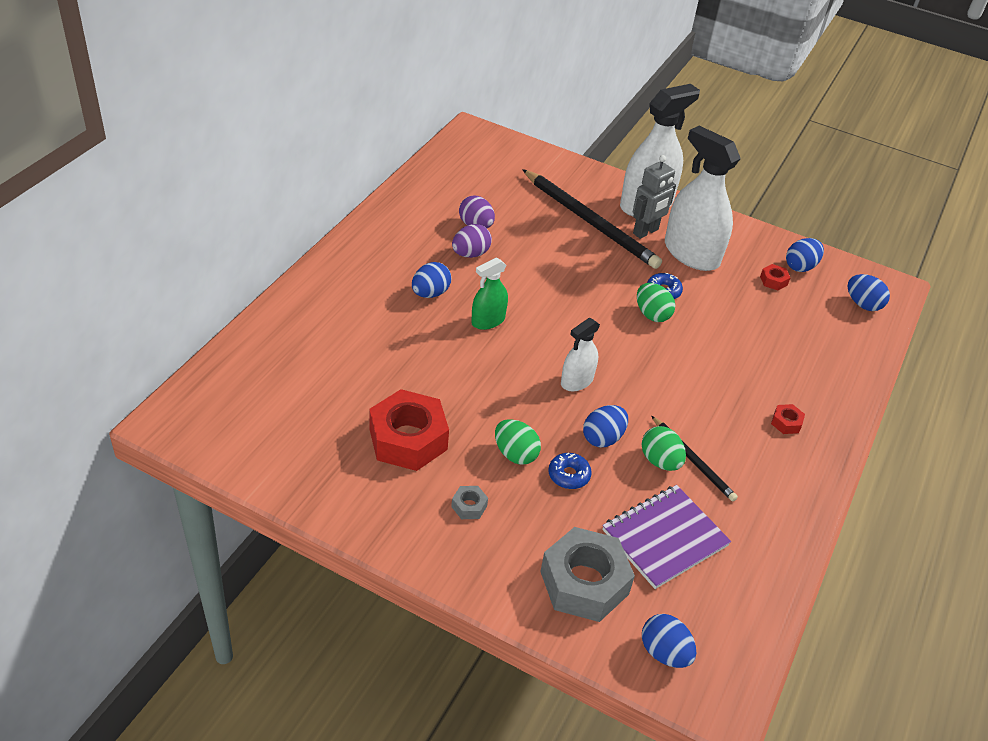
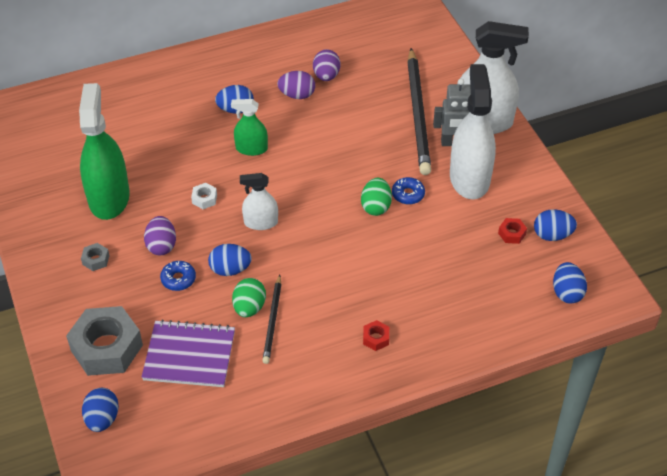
camera: 45 degrees right, 5 degrees up
(408, 439) = (109, 198): red nut -> green spray bottle
(501, 388) = (204, 199): none -> white nut
(515, 454) = (161, 245): green egg -> purple egg

